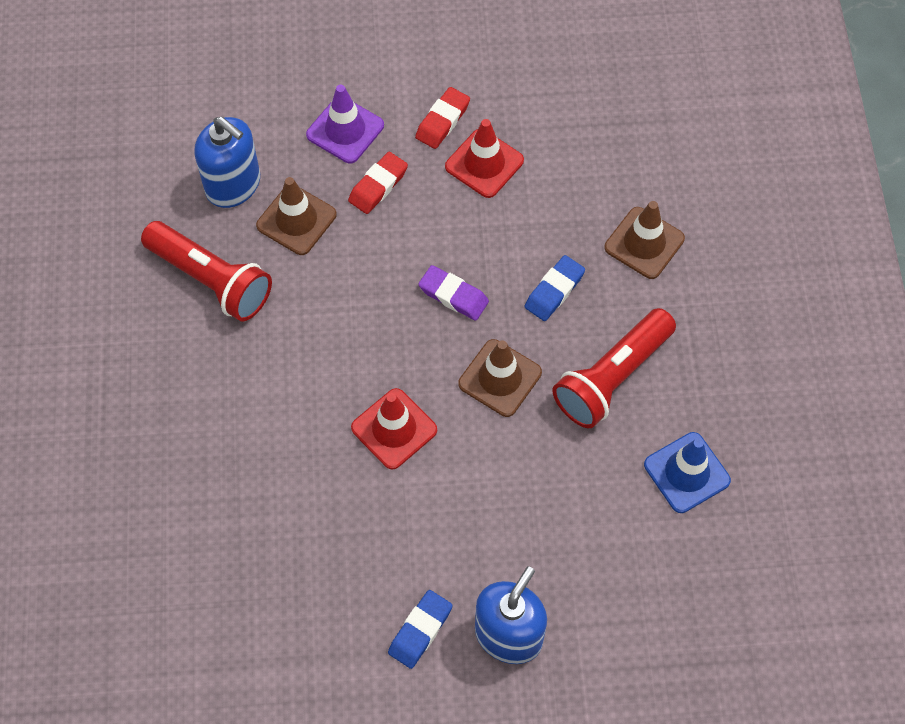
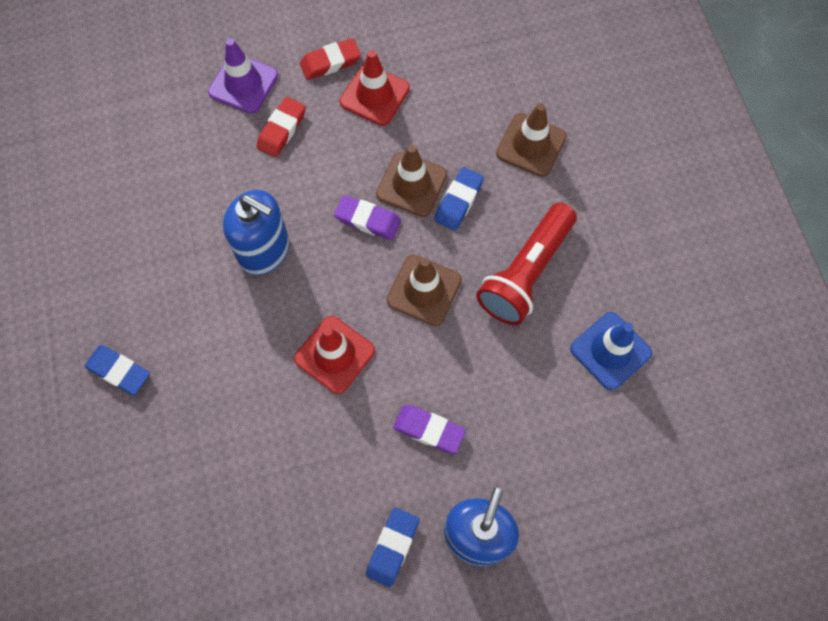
camera: 10 degrees left, 5 degrees up
(169, 409) = (119, 371): none -> blue eraser
(211, 280) = (140, 241): red flashlight -> none
(233, 185) = (148, 149): blue soap dispenser -> blue soap dispenser (264, 250)
(296, 220) = (212, 173): brown traffic cone -> brown traffic cone (411, 184)
(442, 121) = (330, 62): red eraser -> red eraser turned 45 degrees clockwise
(478, 521) = (429, 430): none -> purple eraser

